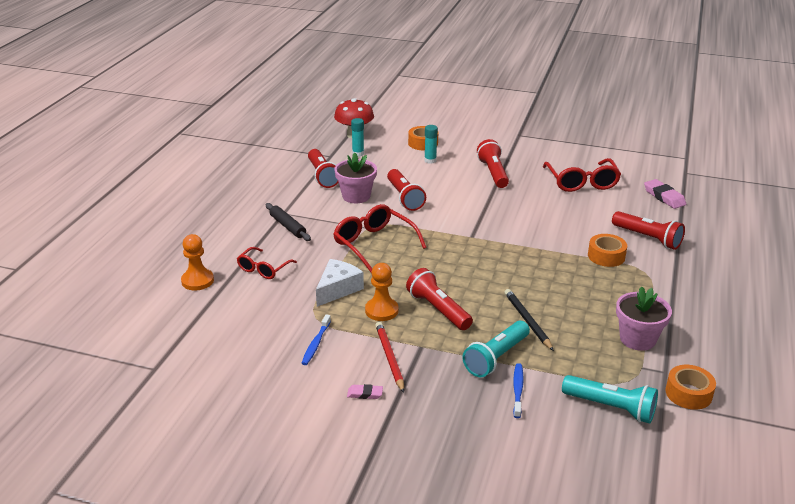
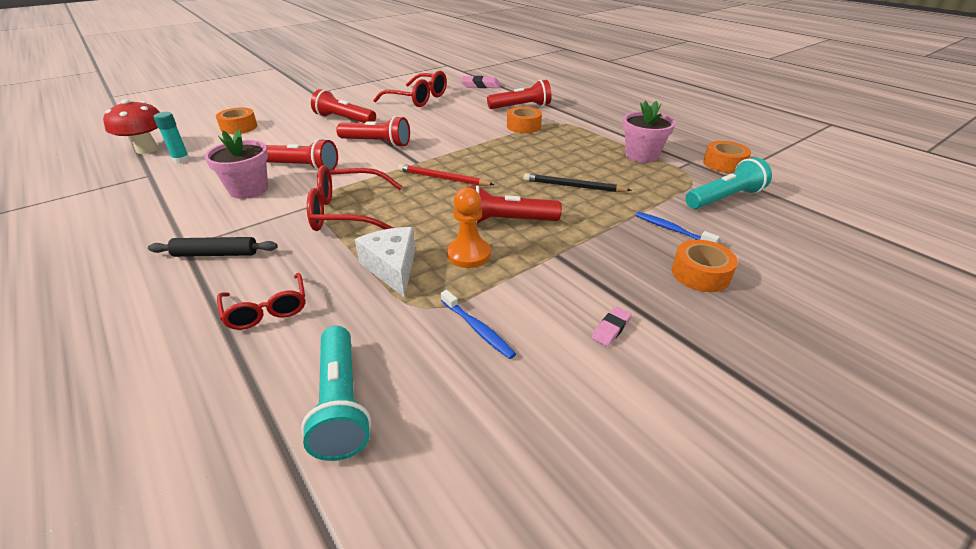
camera: 55 degrees left, 5 degrees up
(197, 281) = (189, 391): orange pawn -> none
(322, 176) = (172, 193): red flashlight -> red flashlight (377, 143)
(389, 358) = (558, 283): red pencil -> red pencil (443, 178)
(430, 160) = (271, 134): turquoise glue stick -> none
(468, 418) = (700, 274): none -> orange tape
(496, 358) = (613, 221): turquoise flashlight -> turquoise flashlight (341, 403)

